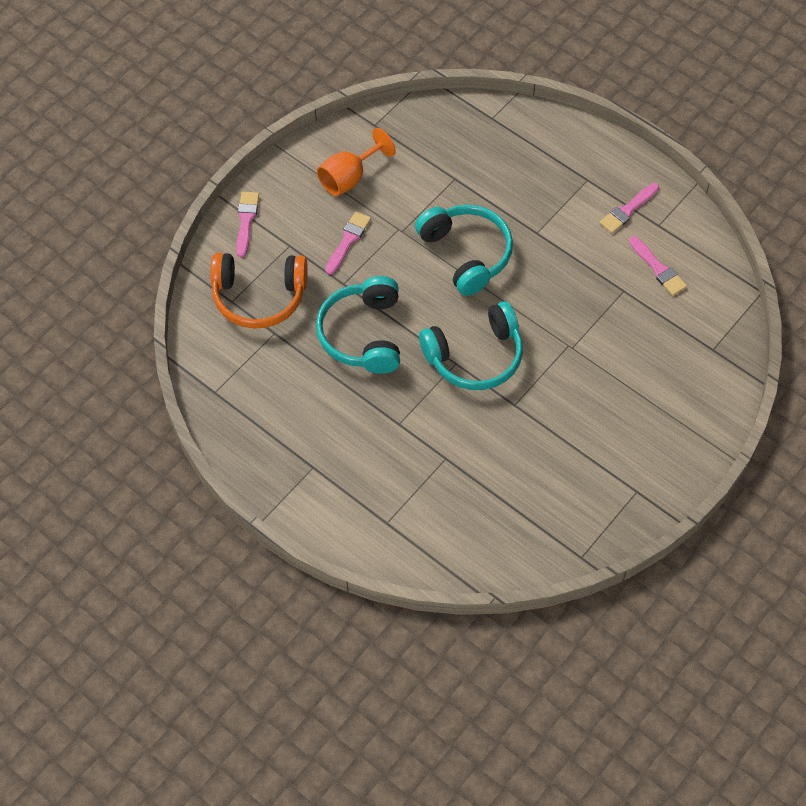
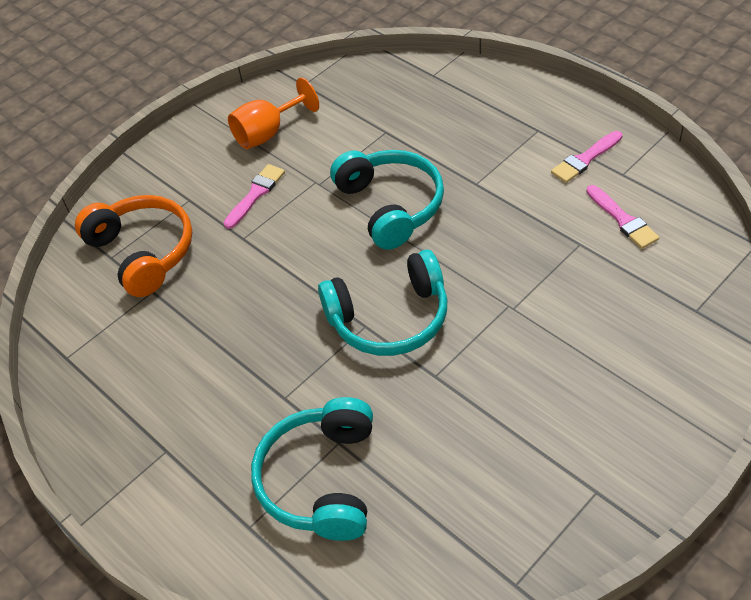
camera: 10 degrees right, 10 degrees down
(246, 221) = (146, 176): pink brush -> none
(259, 296) = (143, 252): orange headphones -> orange headphones turned 135 degrees counterclockwise
(363, 334) = (256, 293): turquoise headphones -> turquoise headphones (321, 480)

